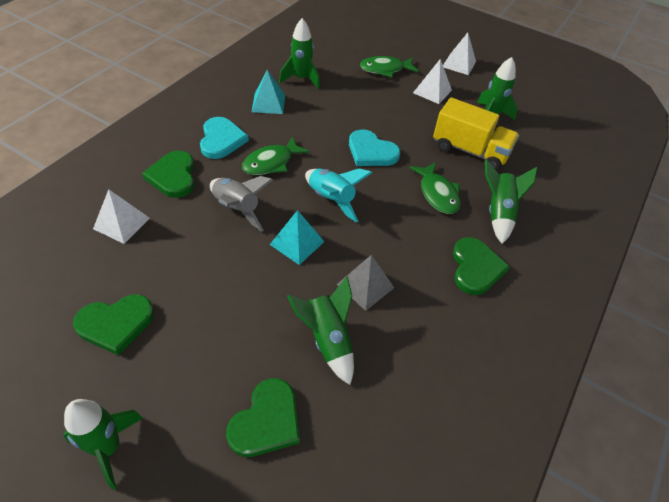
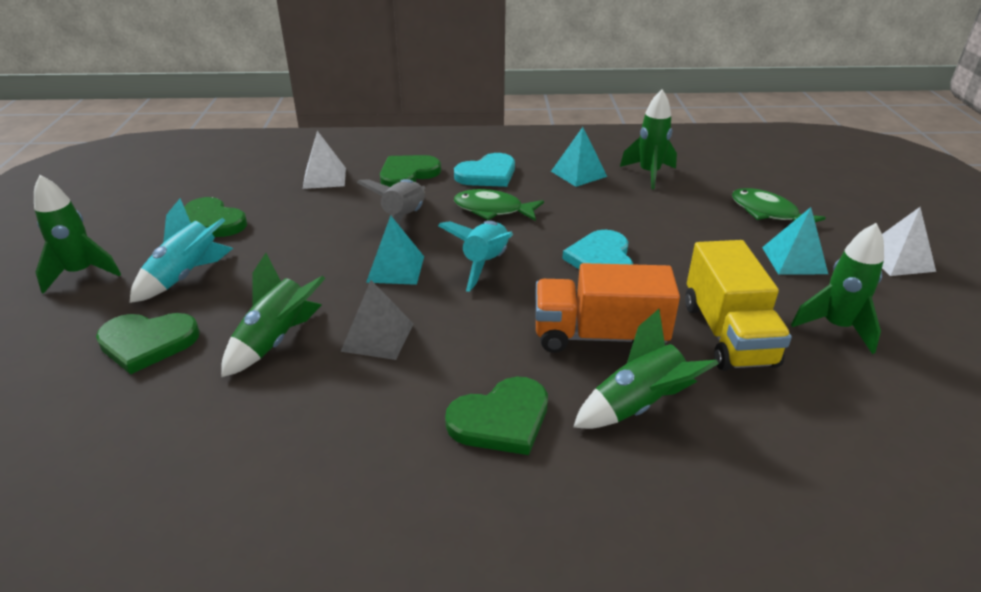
camera: 60 degrees right, 15 degrees down
(191, 368) = (186, 276): none -> turquoise rocket
(432, 91) = (794, 260): white pyramid -> turquoise pyramid
(437, 194) = (599, 336): green fish -> orange truck

